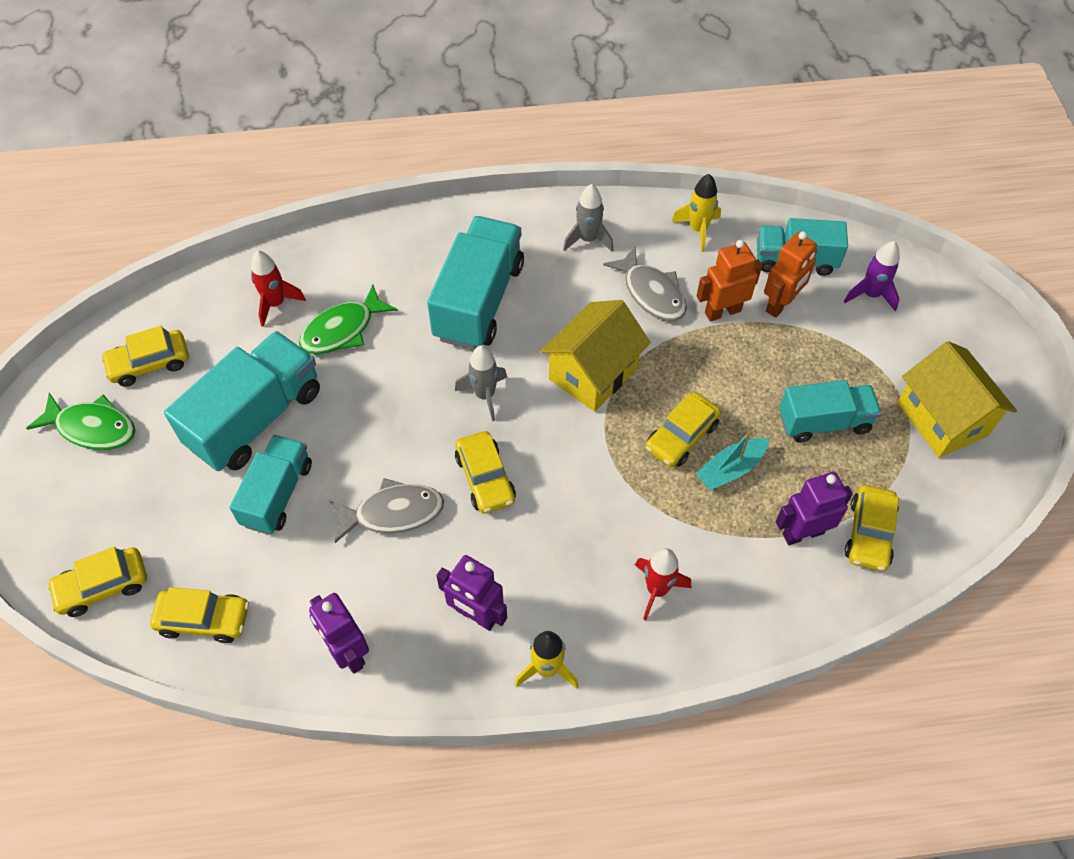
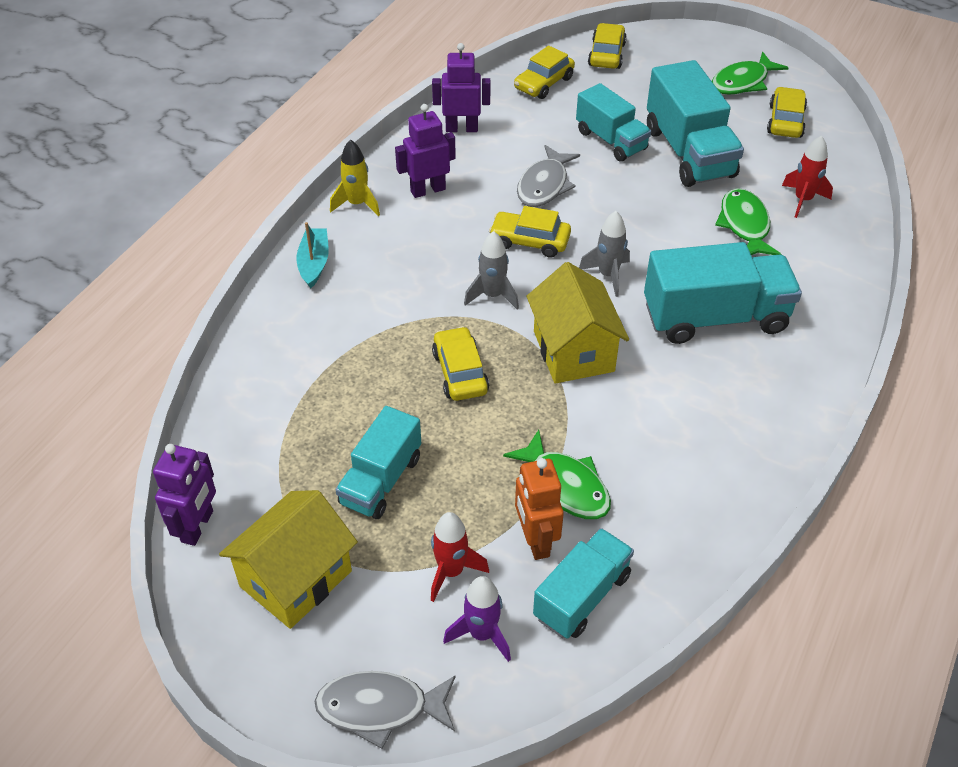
camera: 125 degrees right, 10 degrees down
(479, 301) = (715, 318): turquoise truck -> turquoise truck turned 60 degrees counterclockwise
(588, 239) = (739, 433): grey rocket -> grey rocket (492, 296)
(651, 293) = (632, 443): grey fish -> grey fish (380, 708)
(657, 590) = (351, 284): red rocket -> red rocket (451, 572)
(698, 230) = (689, 534): yellow rocket -> none
(722, 311) = (565, 485): orange robot -> green fish
(730, 469) = (400, 385): turquoise boat -> turquoise boat (314, 263)
(802, 533) = (304, 394): purple robot -> purple robot (198, 526)
(869, 533) = (258, 436): yellow car -> none
(942, 419) = (295, 578): yellow house -> yellow house turned 60 degrees counterclockwise

